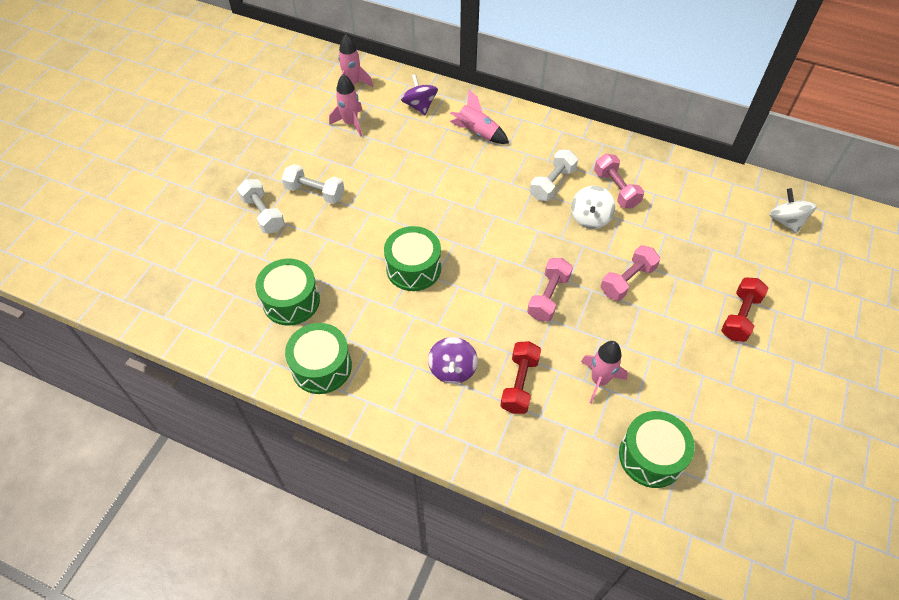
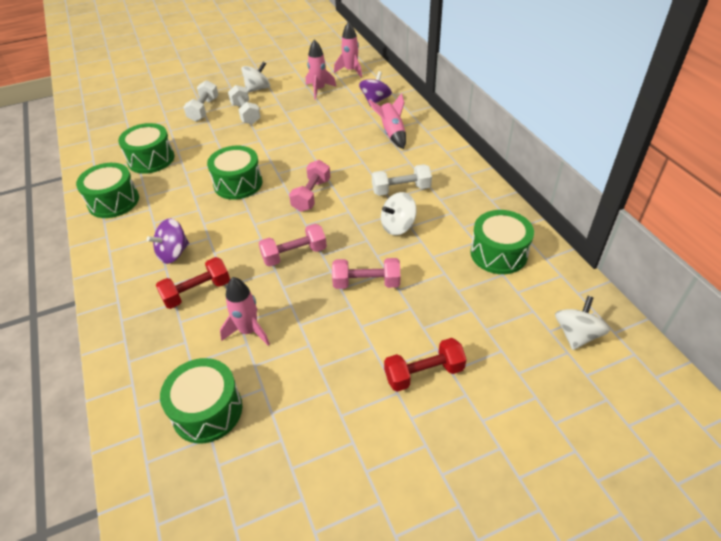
camera: 45 degrees right, 10 degrees down
(286, 157) = (257, 88): none -> white spinning top
(616, 189) = (446, 220): pink dumbbell -> pink dumbbell (311, 195)
(679, 193) = (498, 253): none -> green drum

